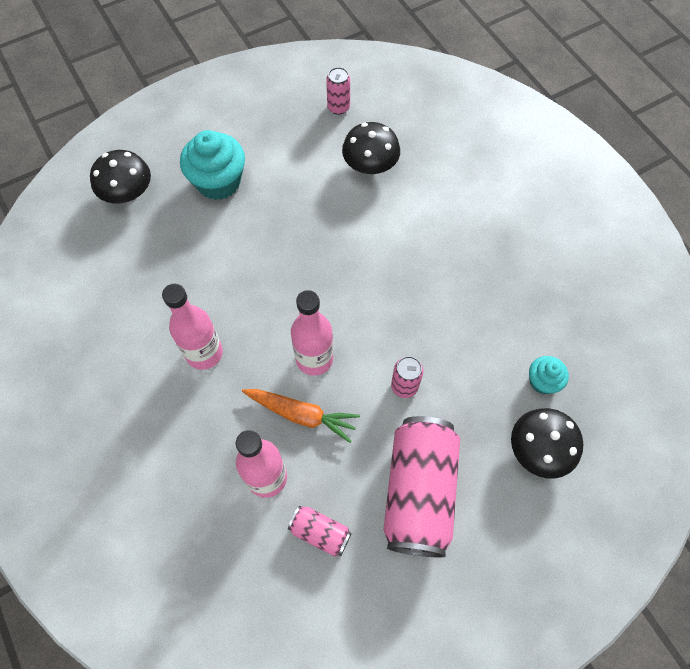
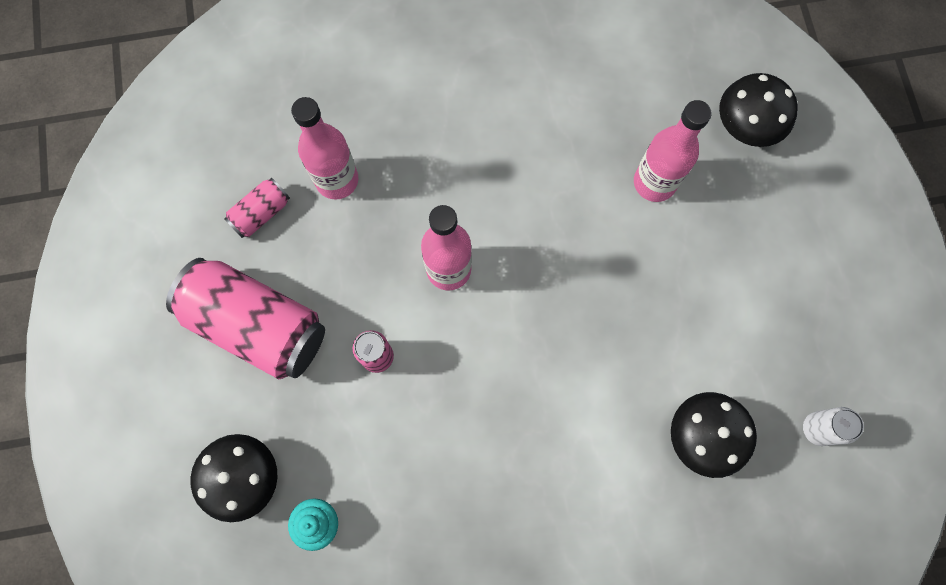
camera: 110 degrees right, 10 degrees up
(204, 353) = (499, 156): pink bottle -> pink bottle (654, 182)
(218, 182) = (732, 233): turquoise cupcake -> none
(302, 414) = (389, 235): orange carrot -> none
(338, 107) = (817, 429): pink can -> white can

